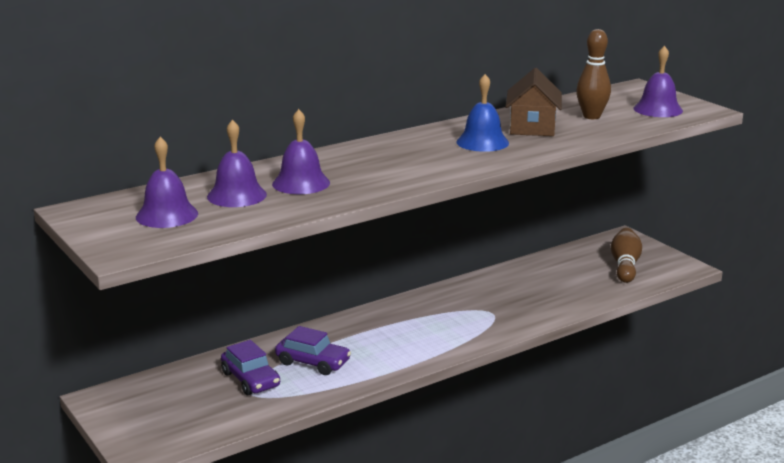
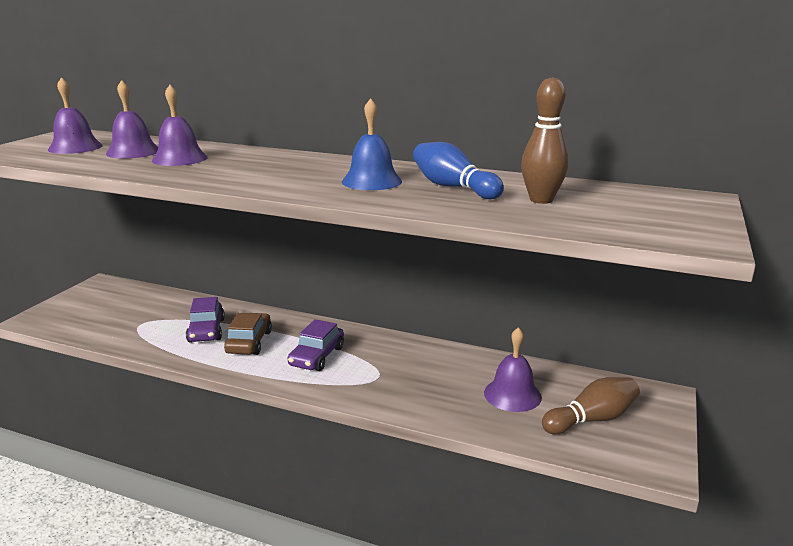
camera: 55 degrees right, 0 degrees up
(250, 379) = (161, 318): purple car -> purple car (317, 356)
(365, 348) = (249, 342): none -> brown car
(532, 127) = (453, 187): brown house -> blue bowling pin
(658, 109) = (641, 220): purple bell -> purple bell (512, 394)

